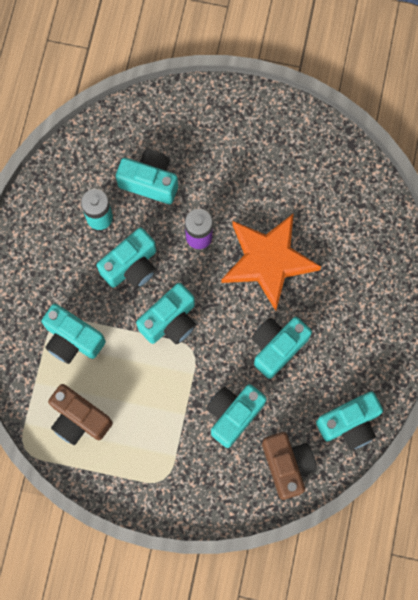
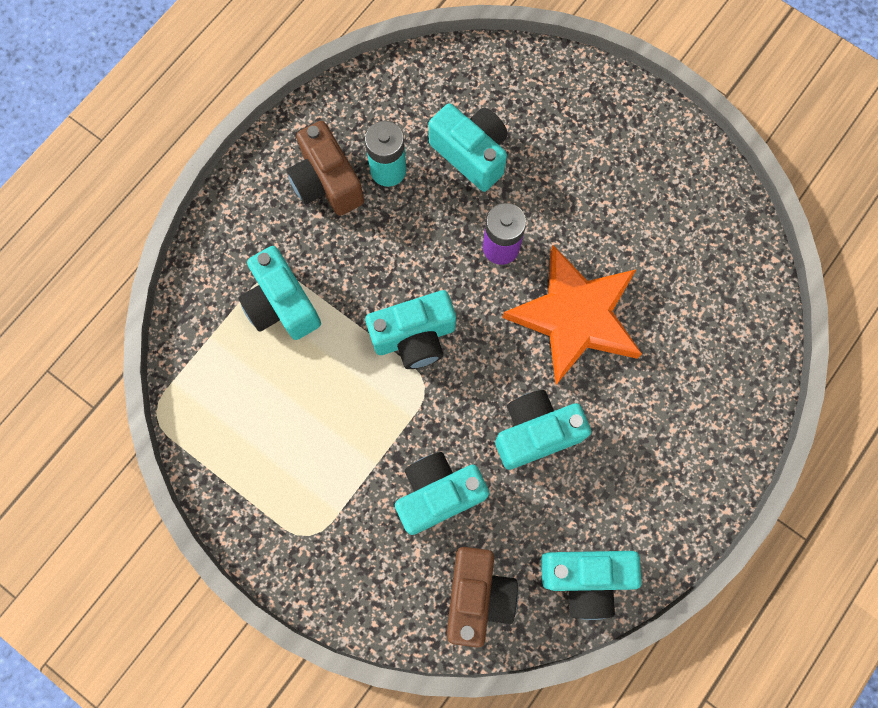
camera: 25 degrees right, 0 degrees up
(79, 419) = (241, 408): brown camera -> brown camera (327, 182)
(131, 266) = (399, 247): turquoise camera -> none

